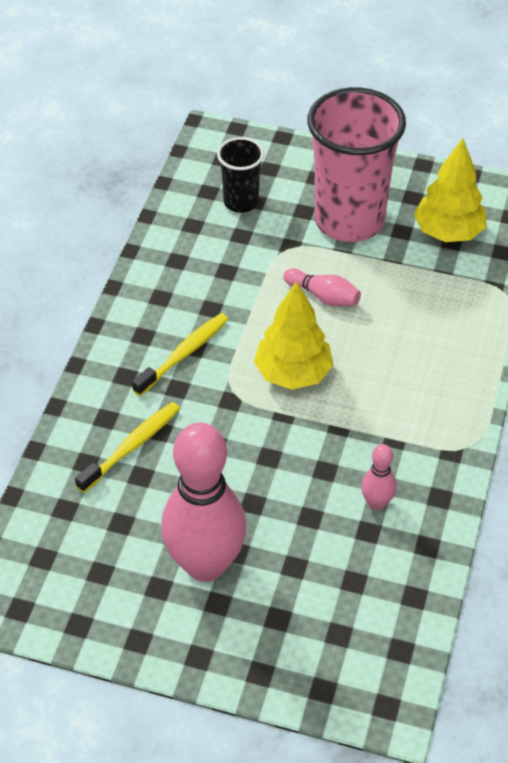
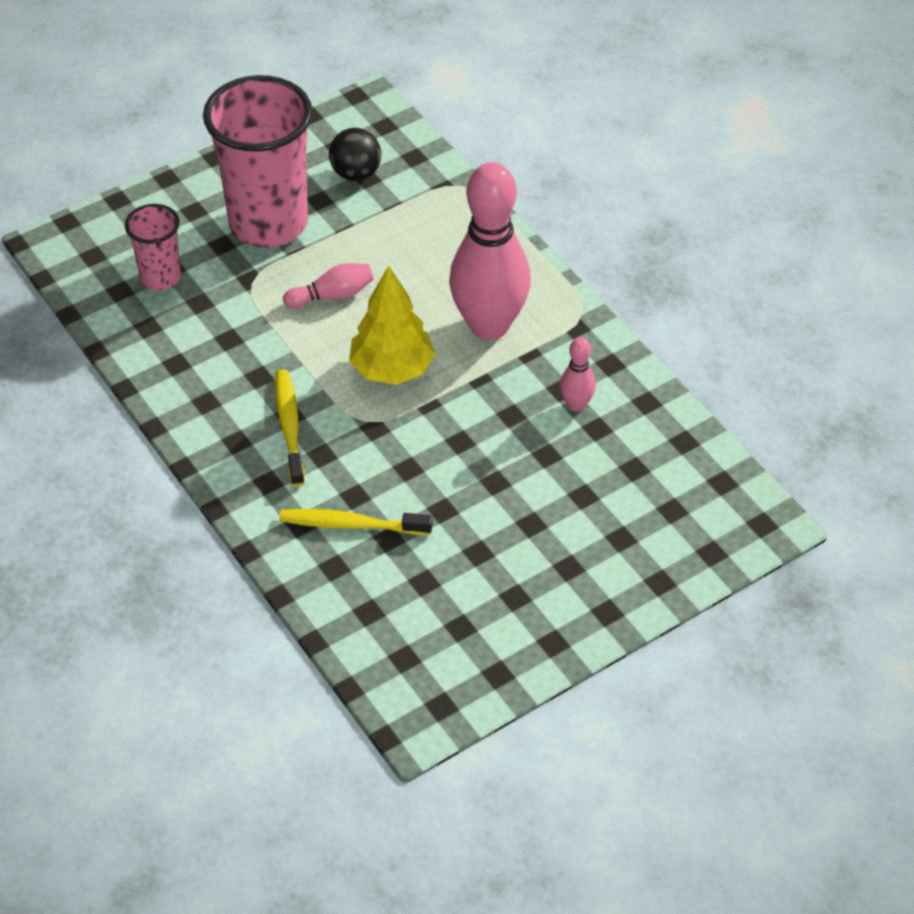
camera: 50 degrees left, 0 degrees up
(132, 446) = (351, 524): yellow toothbrush -> yellow toothbrush turned 75 degrees counterclockwise
(205, 564) = (524, 551): pink bowling pin -> pink bowling pin (489, 325)
(241, 202) = (160, 277): black cup -> pink cup
(448, 232) = (356, 173): yellow tree -> black ball

